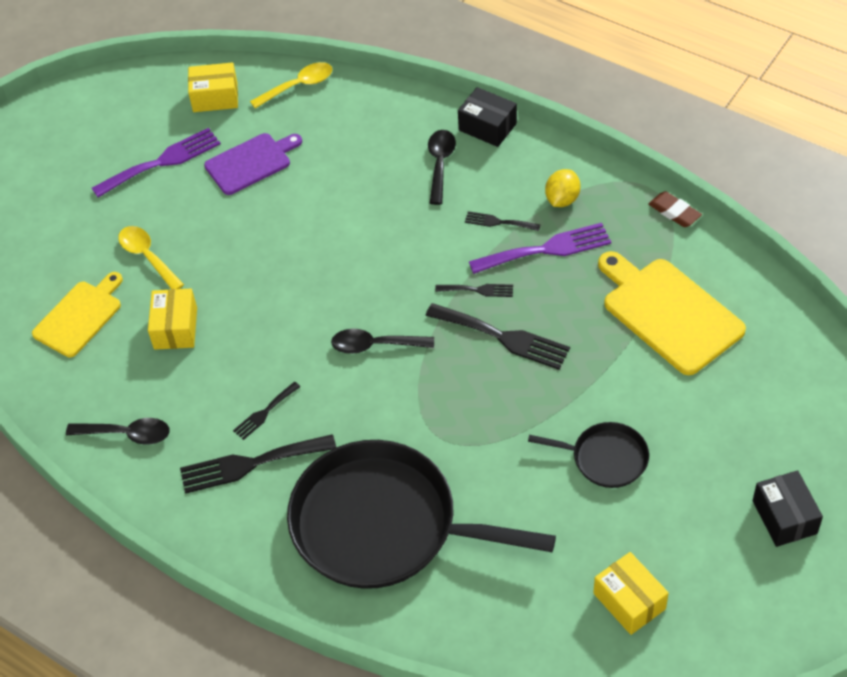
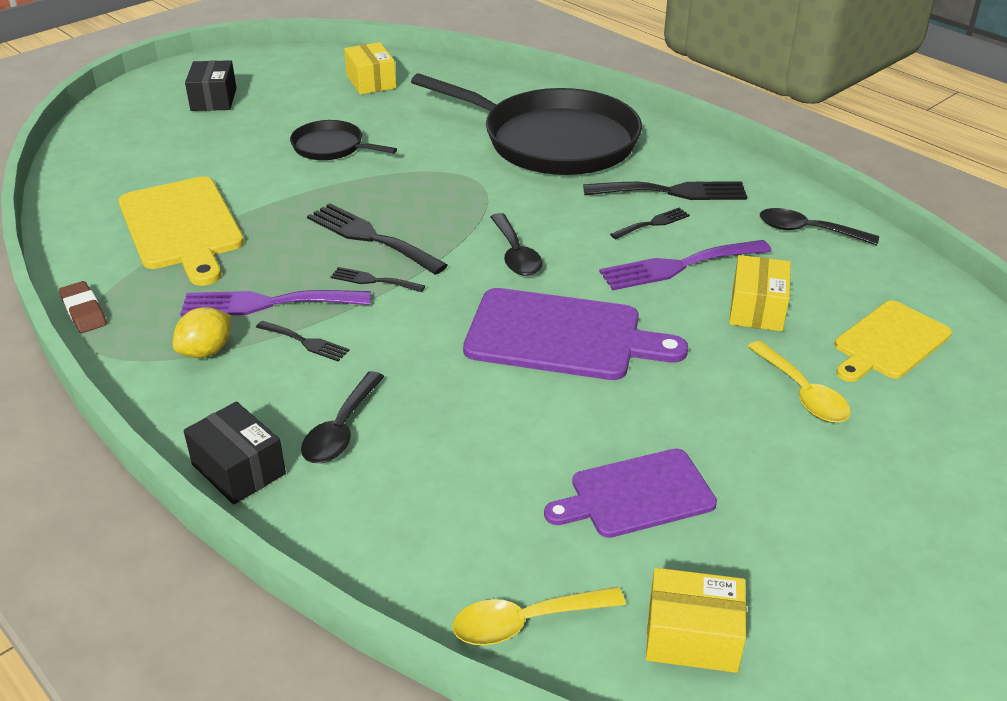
camera: 170 degrees left, 15 degrees down
(162, 162) = (791, 529): purple fork -> purple fork (678, 266)
(319, 268) = (561, 336): none -> purple cutting board
(375, 345) = (516, 254): black spoon -> black spoon turned 60 degrees clockwise

